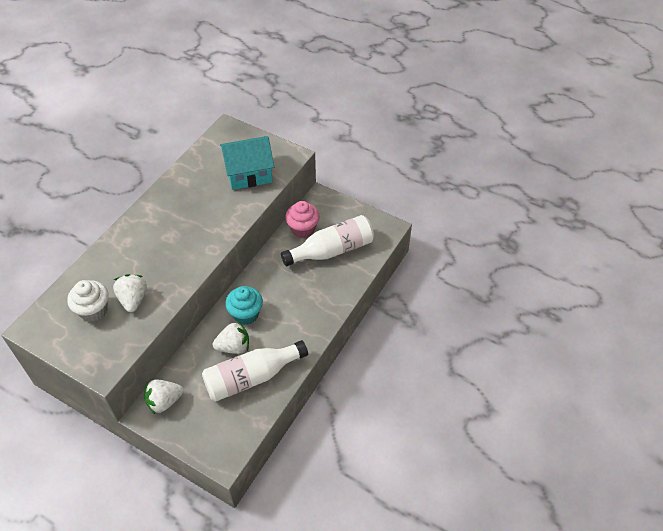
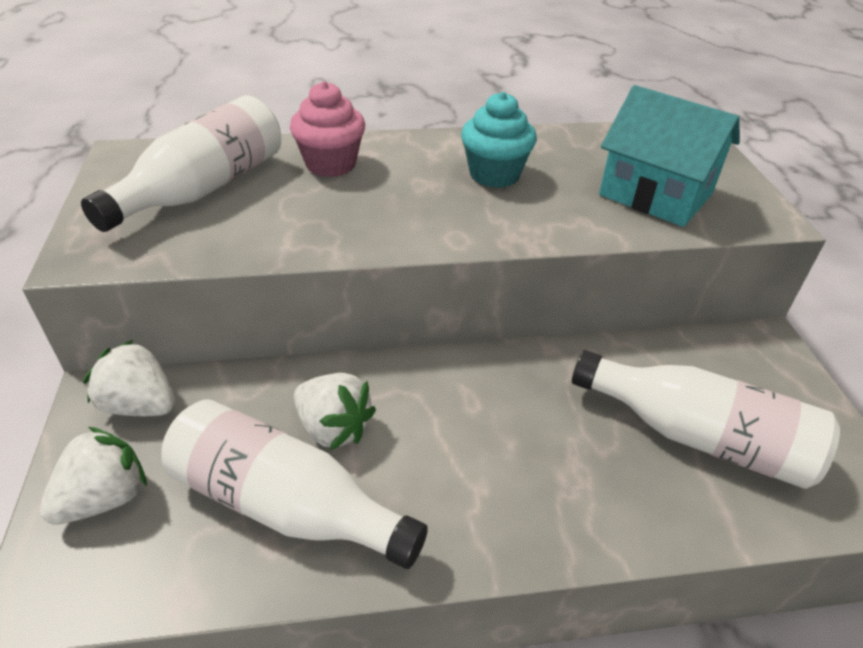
camera: 50 degrees right, 10 degrees down
(94, 310) = (204, 188): white cupcake -> white bottle
(133, 299) = (261, 213): white strawberry -> white strawberry (105, 498)
(246, 314) = (418, 399): turquoise cupcake -> turquoise cupcake (494, 174)
(303, 229) = (678, 362): pink cupcake -> pink cupcake (331, 164)

